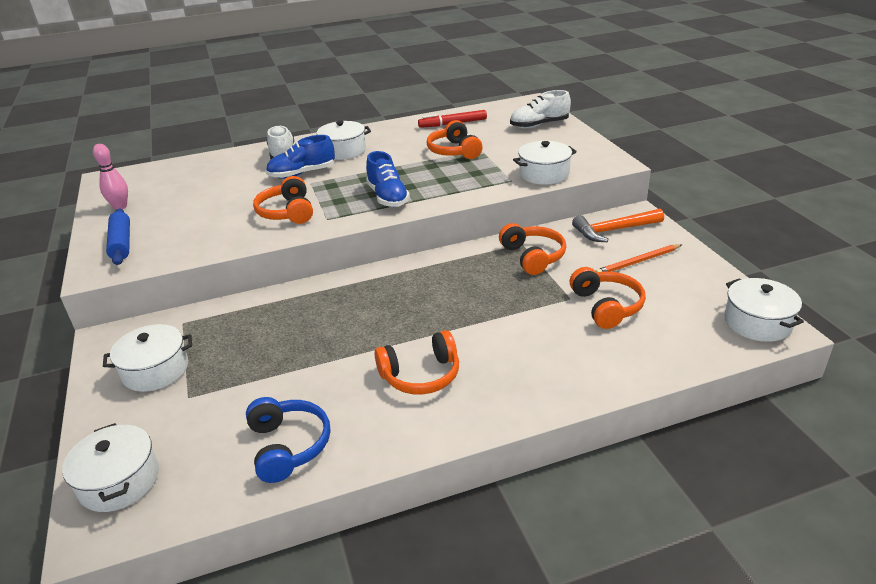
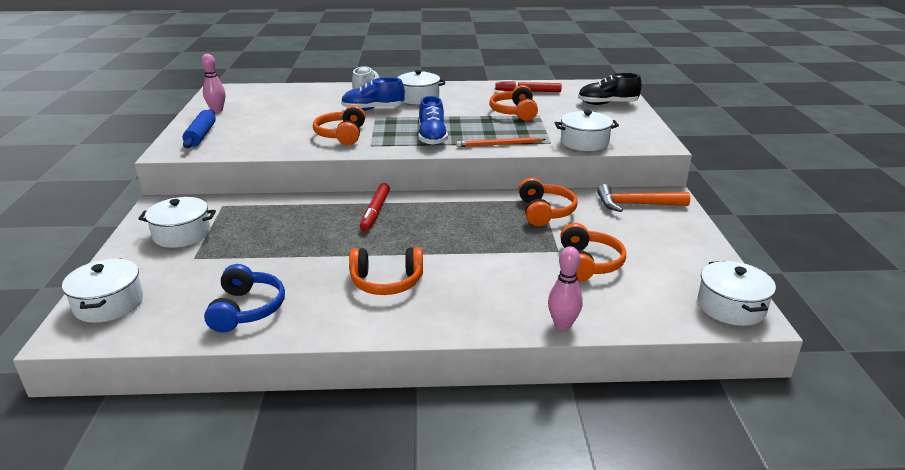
camera: 15 degrees right, 5 degrees down
(361, 294) = (375, 212): none -> red marker
(539, 125) = (607, 104): white shoe -> black shoe
(621, 381) = (562, 325): none -> pink bowling pin
(637, 262) = (642, 234): orange pencil -> orange pencil (499, 144)

